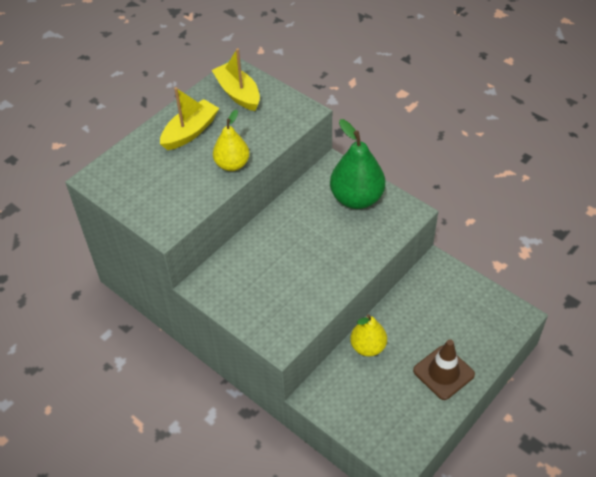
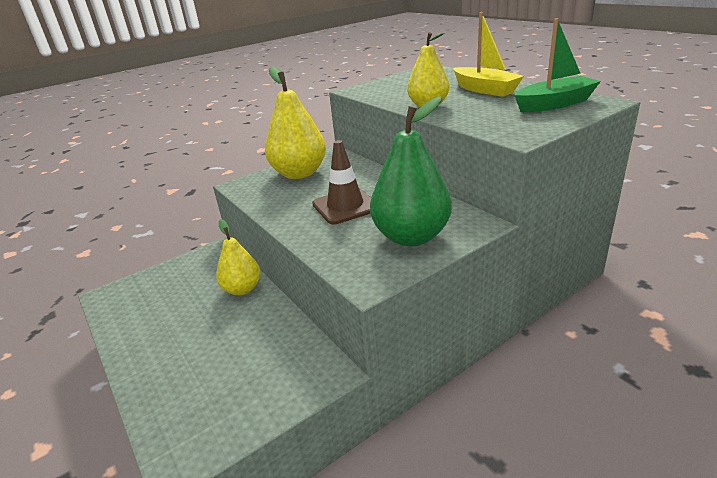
camera: 105 degrees right, 20 degrees down
(238, 93) = (554, 104): yellow boat -> green boat
(254, 298) = (299, 173): none -> yellow pear
(443, 372) = (164, 345): brown traffic cone -> brown traffic cone (345, 206)

